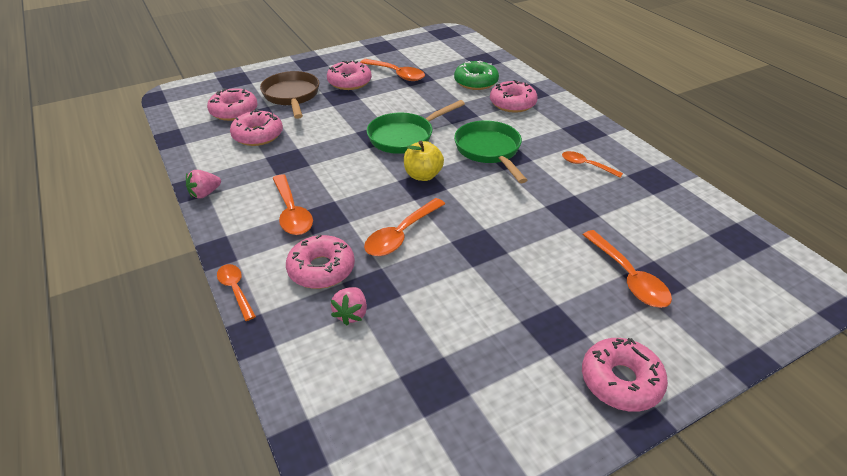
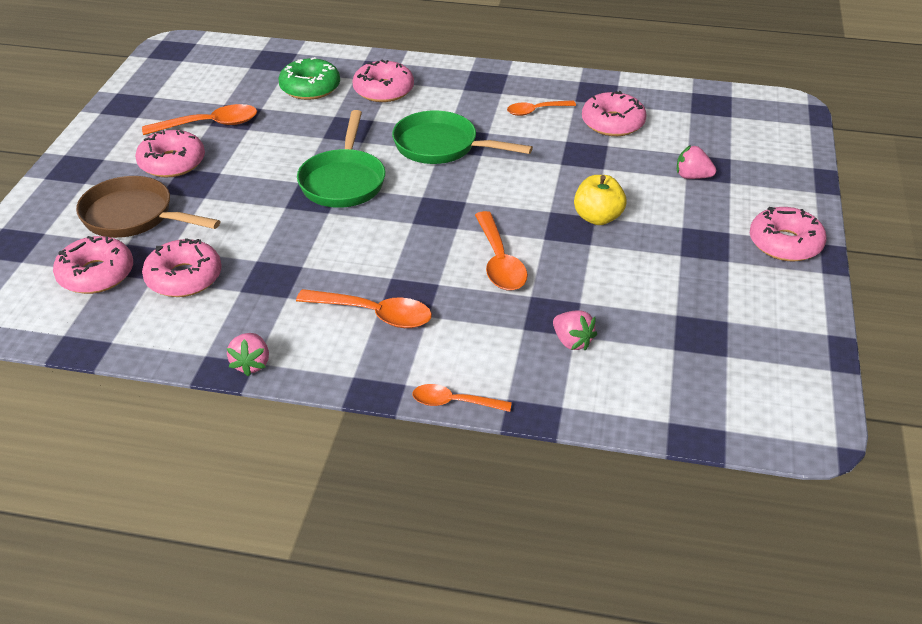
camera: 50 degrees left, 0 degrees up
(321, 269) = (490, 333): pink donut -> pink donut (613, 123)
(423, 175) = (426, 204): yellow apple -> yellow apple (597, 218)
(628, 277) = (692, 176): orange spoon -> pink strawberry

